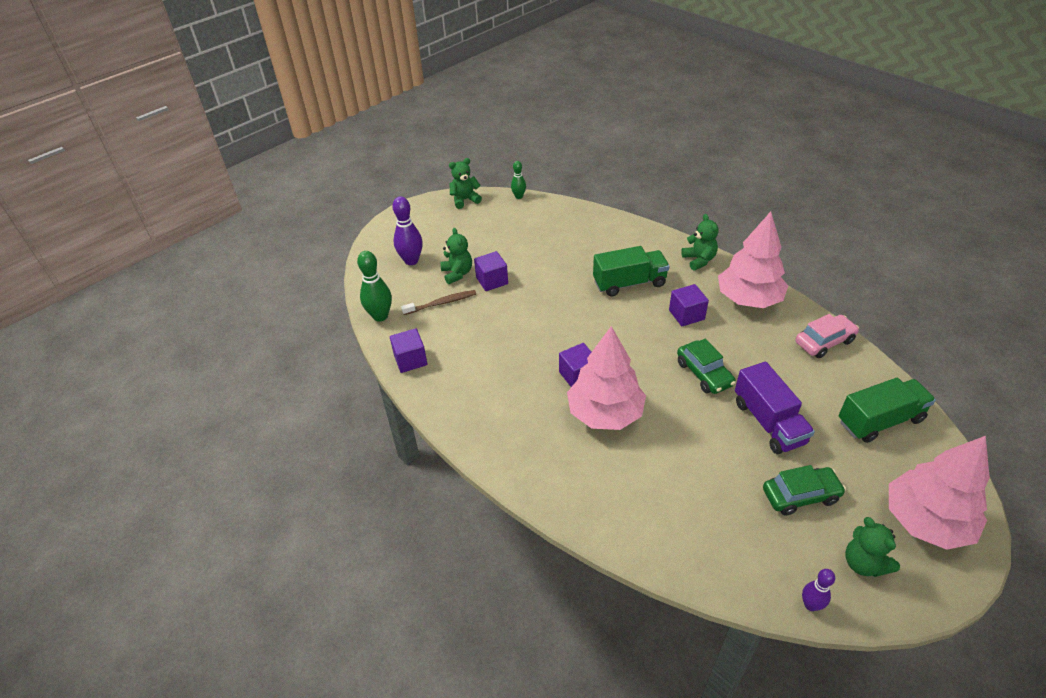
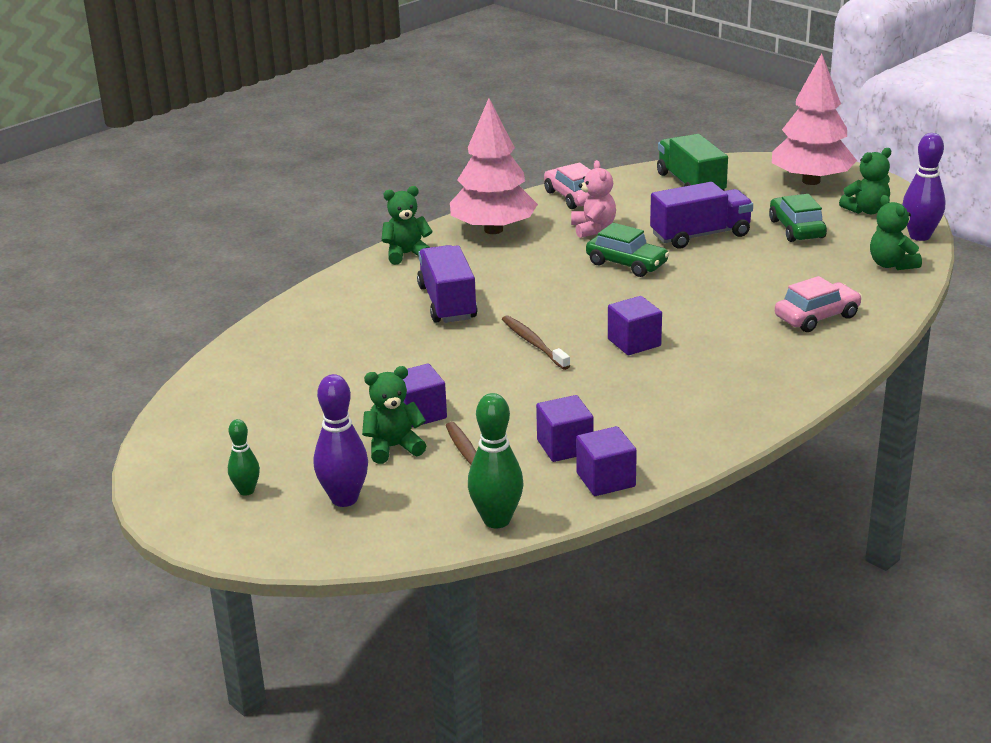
camera: 90 degrees left, 15 degrees down
(465, 200) = (168, 450): green teddy bear -> green teddy bear (891, 264)
(519, 196) = (183, 394): green bowling pin -> green bowling pin (246, 491)
(576, 325) = (533, 343): none -> brown toothbrush
(605, 413) = (699, 326): pink tree -> none
(624, 492) = (817, 317): none -> pink car
(629, 283) = (447, 303): green truck -> purple truck
(686, 315) = (519, 268): purple cube -> purple cube (565, 446)
(704, 373) = (627, 264): green car -> green car turned 60 degrees clockwise
(764, 354) = (593, 229): none -> pink teddy bear
(810, 605) = (919, 236): purple bowling pin -> purple bowling pin, size x1.69

